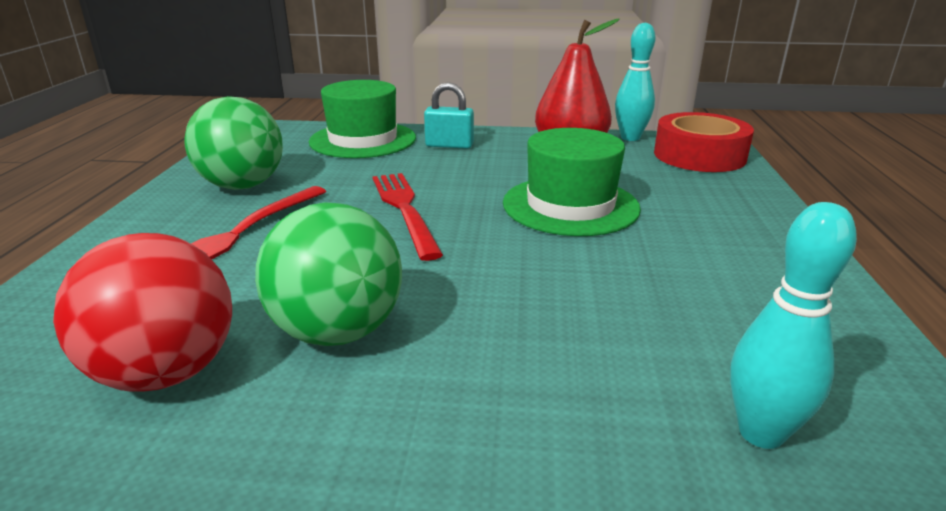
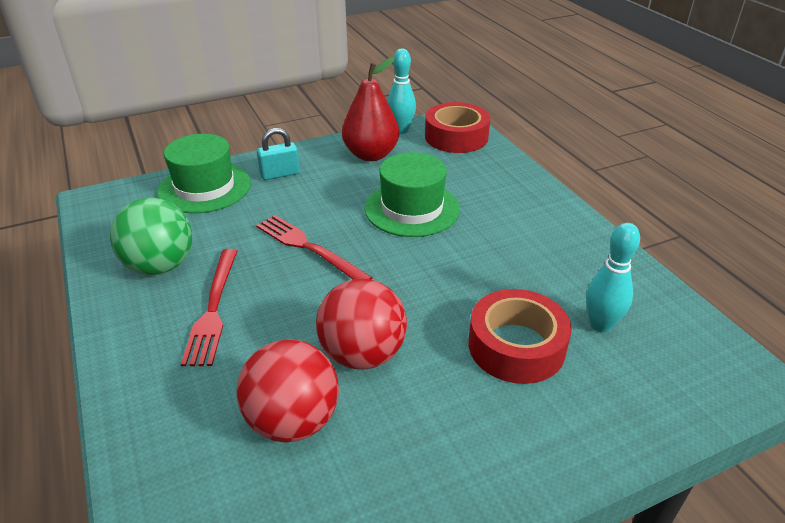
camera: 30 degrees left, 10 degrees up
(338, 331) = (362, 354): green ball -> red ball
(570, 405) = (516, 346): none -> red tape

